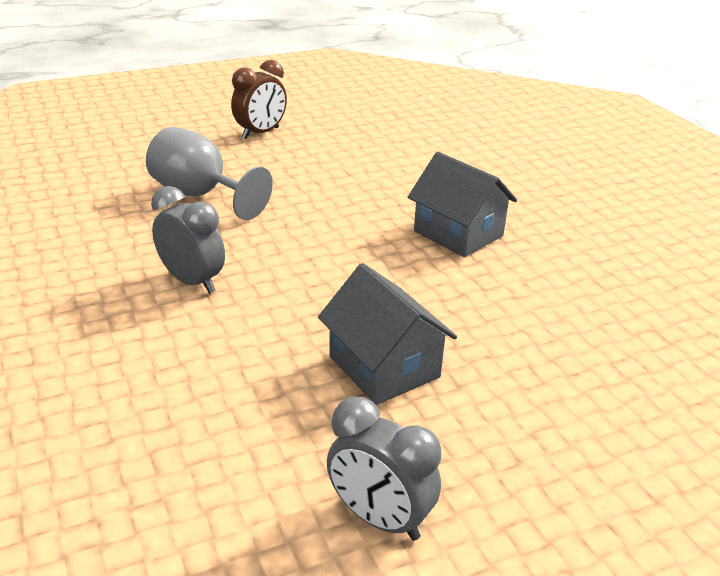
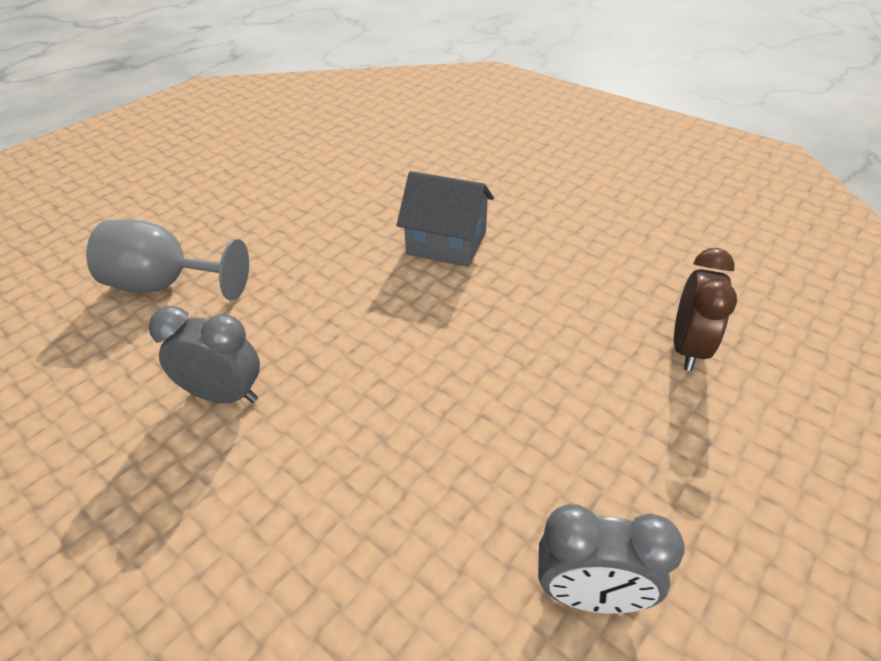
camera: 25 degrees left, 10 degrees up
(260, 133) = (186, 191): brown clock -> brown clock (687, 348)
(384, 367) = (479, 416): grey house -> none

